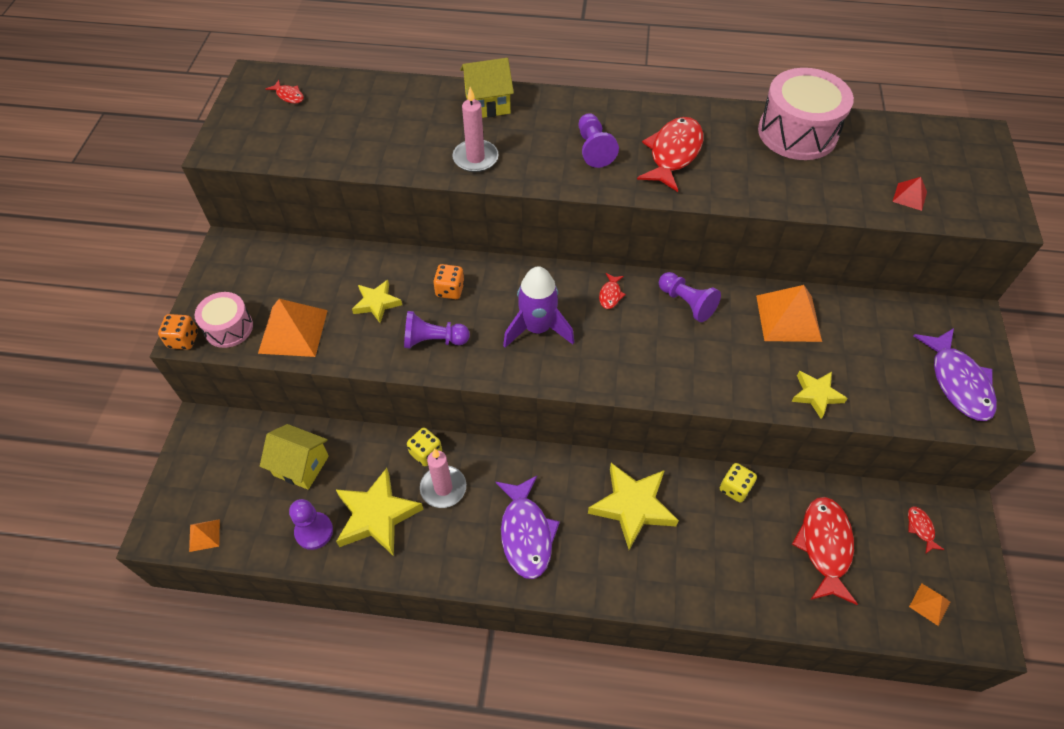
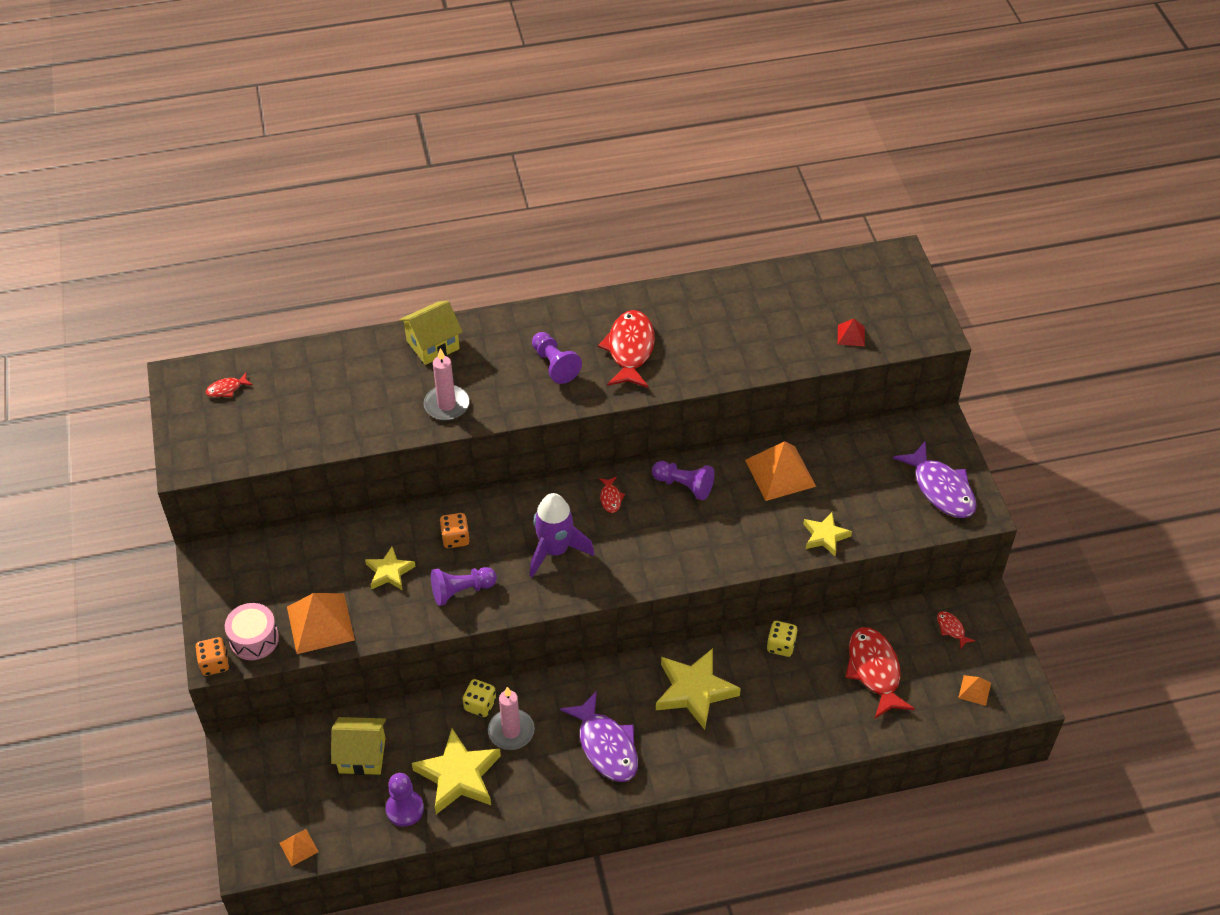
camera: 20 degrees left, 5 degrees down
(289, 96) = (226, 389): red fish -> red fish turned 135 degrees clockwise
(797, 133) = (735, 297): pink drum -> none

